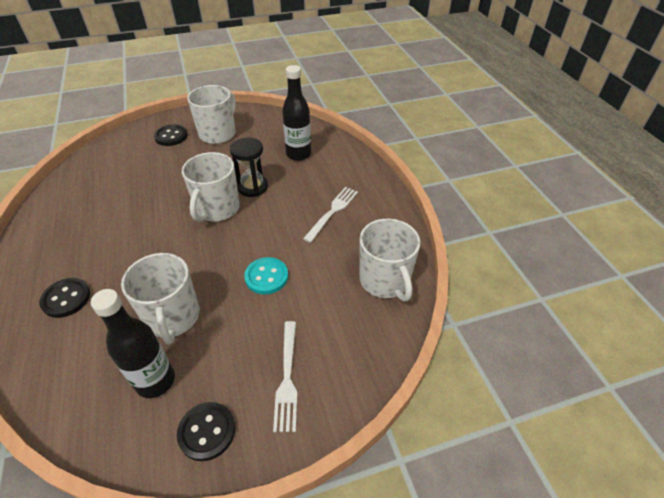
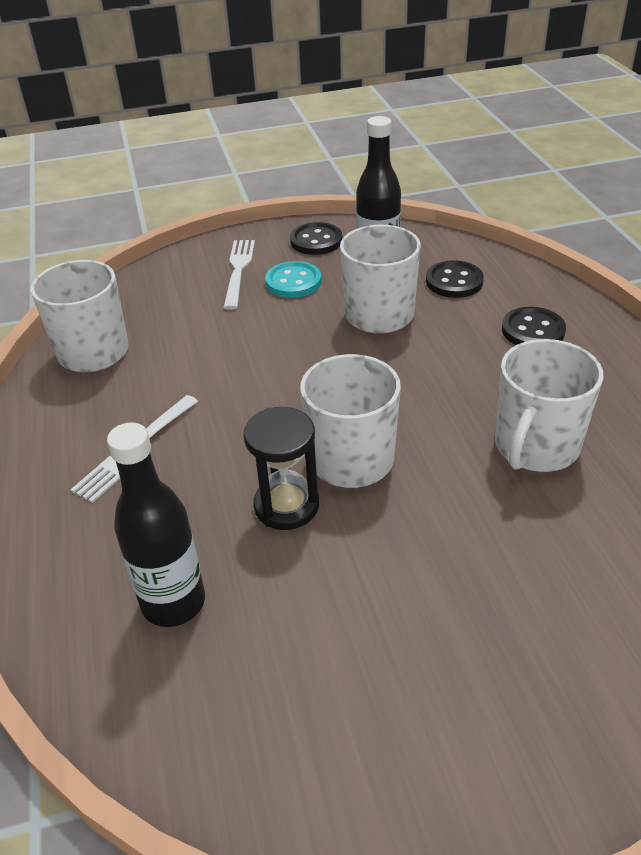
camera: 175 degrees left, 5 degrees down
(171, 136) = (538, 685): black button -> black button (454, 281)
(218, 133) = (400, 695): white mug -> white mug (535, 447)
(266, 277) = (259, 354): turquoise button -> turquoise button (293, 282)

